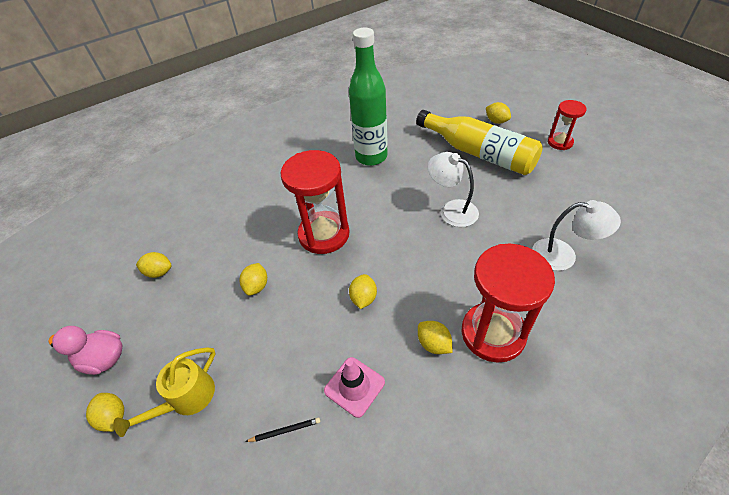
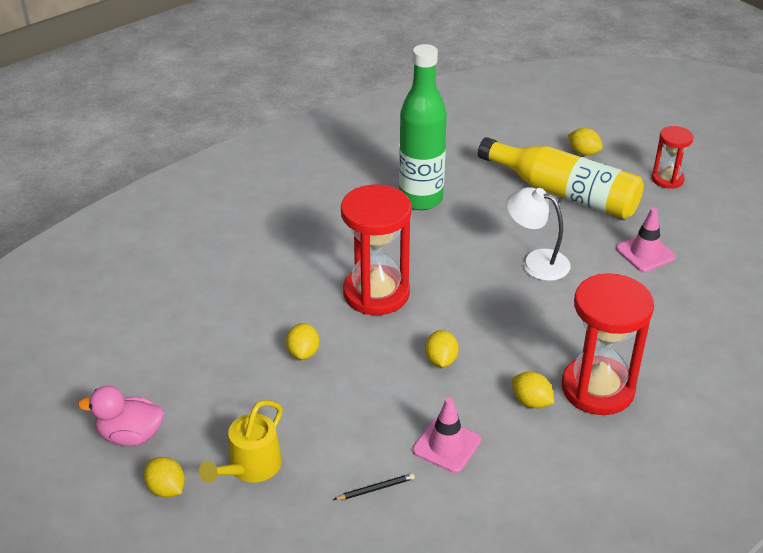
camera: 10 degrees left, 10 degrees down
(159, 272) = (167, 342): yellow lemon -> none
(540, 204) = (645, 253): none -> pink traffic cone
(563, 255) = (674, 308): white lamp -> none

